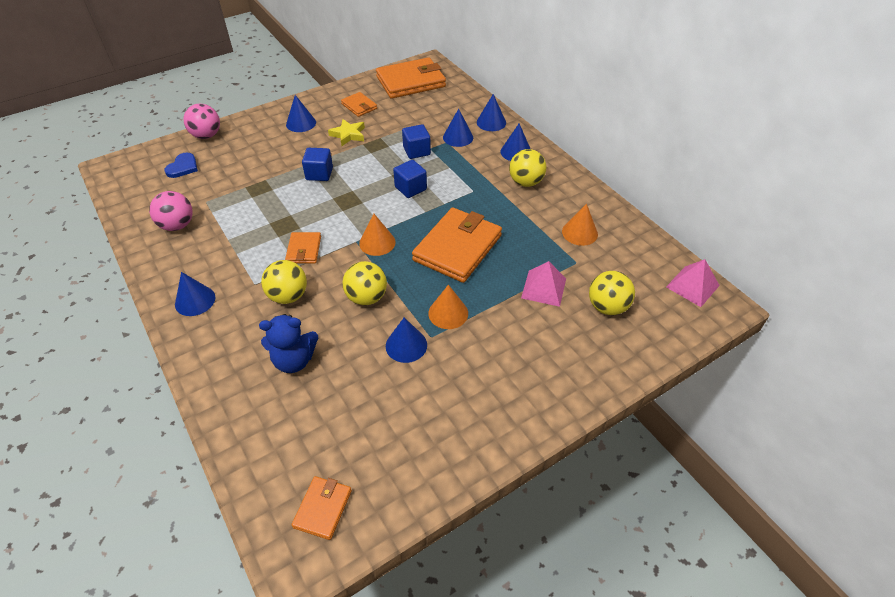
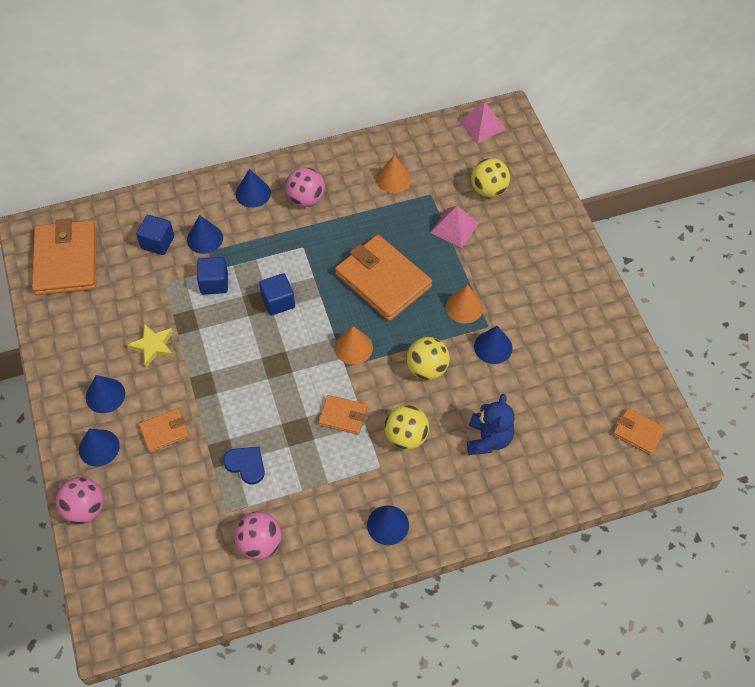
camera: 75 degrees left, 10 degrees up
(183, 167) = (145, 538): blue heart -> blue heart (246, 465)
(319, 174) = (218, 386): blue cube -> blue cube (157, 242)
(359, 106) = (96, 326): orange wallet -> orange wallet (164, 431)
(491, 122) = (190, 201): blue cone -> blue cone (99, 447)
(526, 182) = (306, 199): yellow ball -> pink ball

